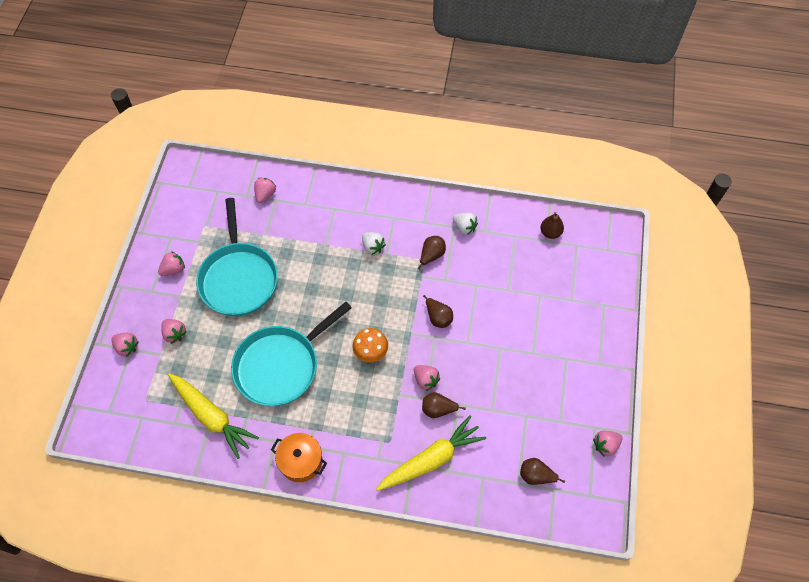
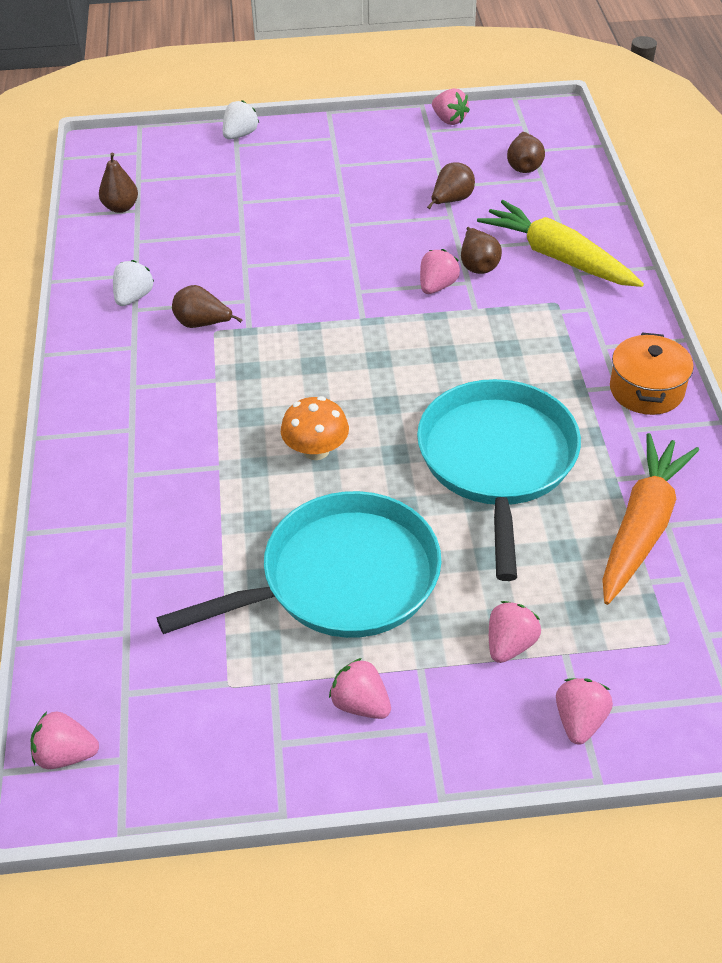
camera: 105 degrees left, 15 degrees down
(211, 416) = (642, 527): yellow carrot -> orange carrot
(265, 195) = (117, 598): pink strawberry -> pink strawberry (66, 754)
(280, 366) = (497, 461): turquoise pan -> turquoise pan turned 120 degrees counterclockwise
(370, 351) = (416, 355): orange mushroom -> orange mushroom (316, 450)
(373, 247) = (206, 399): white strawberry -> white strawberry (240, 135)
(438, 317) = (321, 294): brown pear -> brown pear (451, 201)

